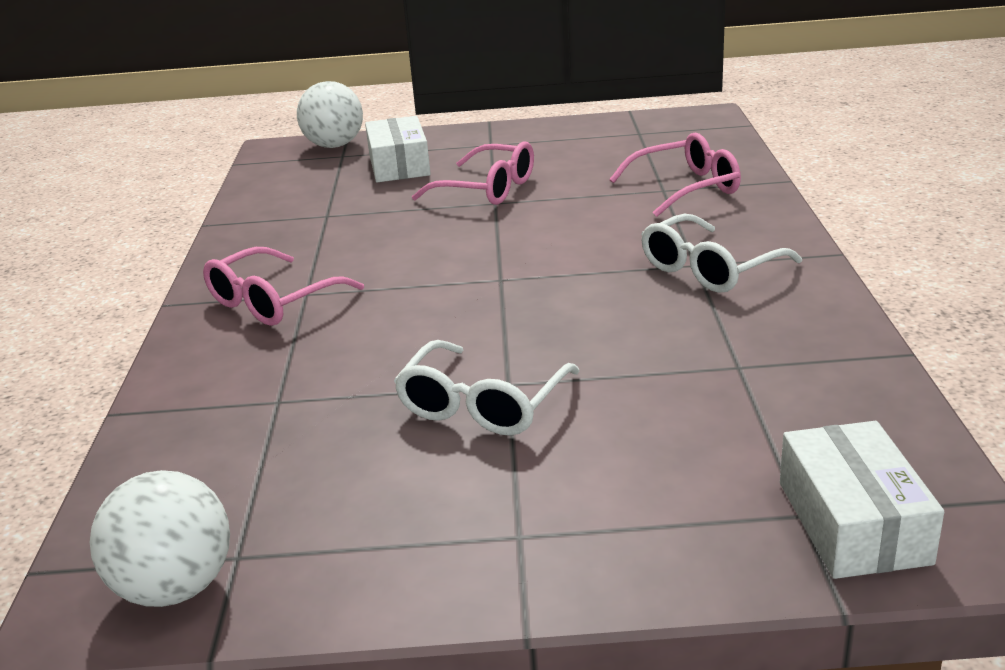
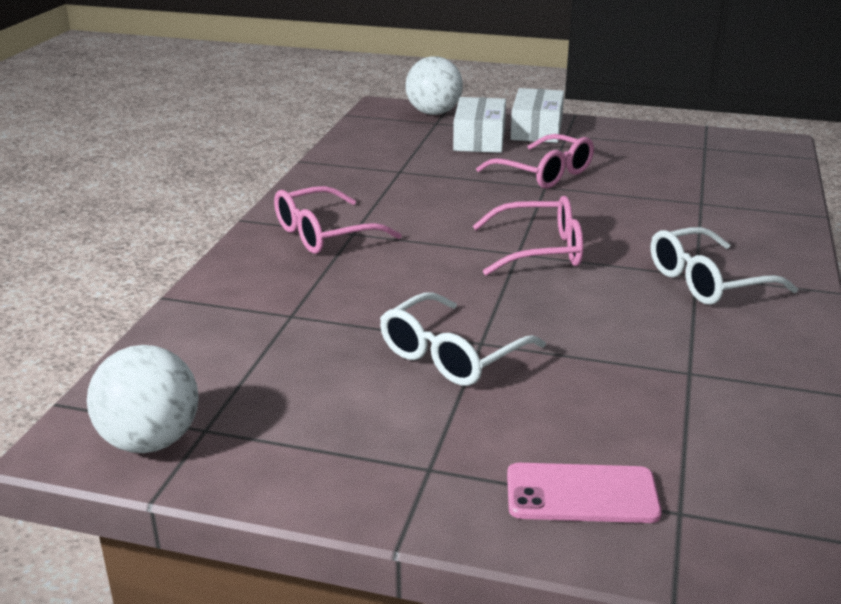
camera: 15 degrees right, 0 degrees up
(685, 188) = (721, 205): pink glasses -> pink glasses (538, 250)
(694, 521) = (582, 494): none -> pink phone
(852, 522) = (722, 530): white box -> white box (536, 129)

